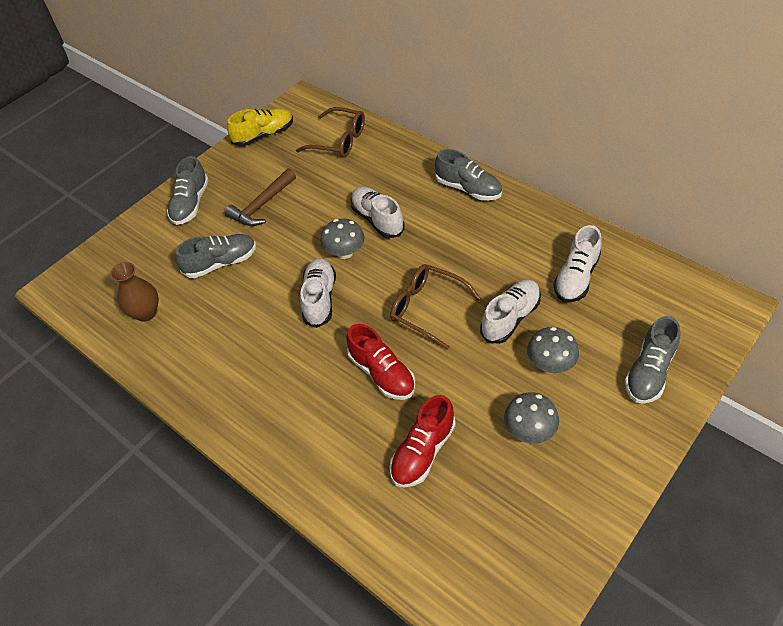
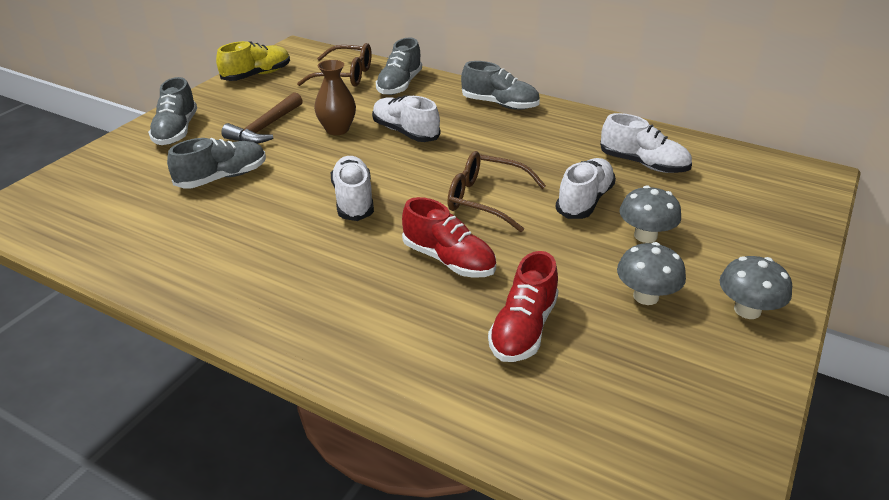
camera: 15 degrees left, 15 degrees down
(146, 313) = (128, 228): brown vase -> brown vase (337, 129)
(344, 252) = (374, 160): grey mushroom -> grey mushroom (747, 310)
(576, 277) = (643, 164): white shoe -> white shoe turned 75 degrees counterclockwise
(649, 372) = (757, 234): grey shoe -> grey shoe (399, 85)

